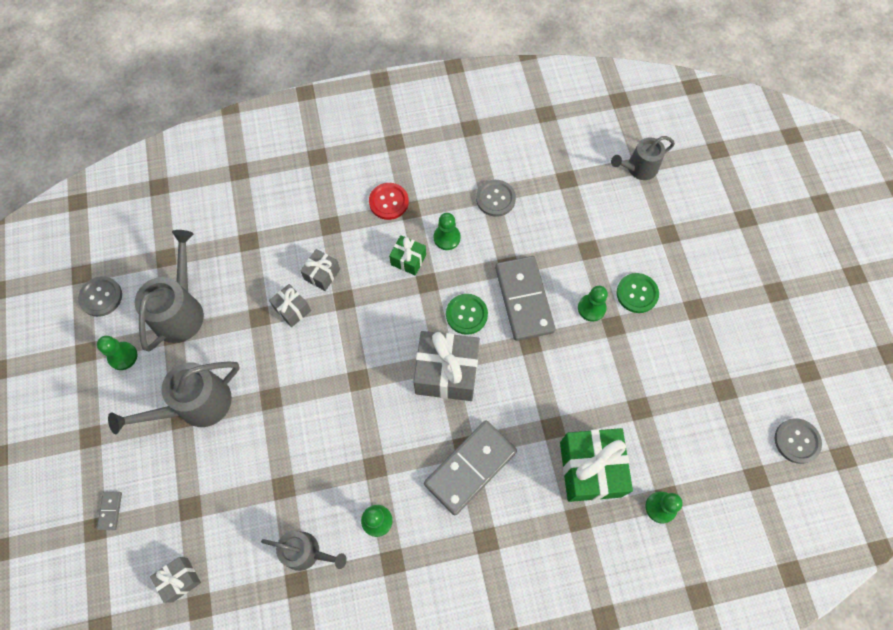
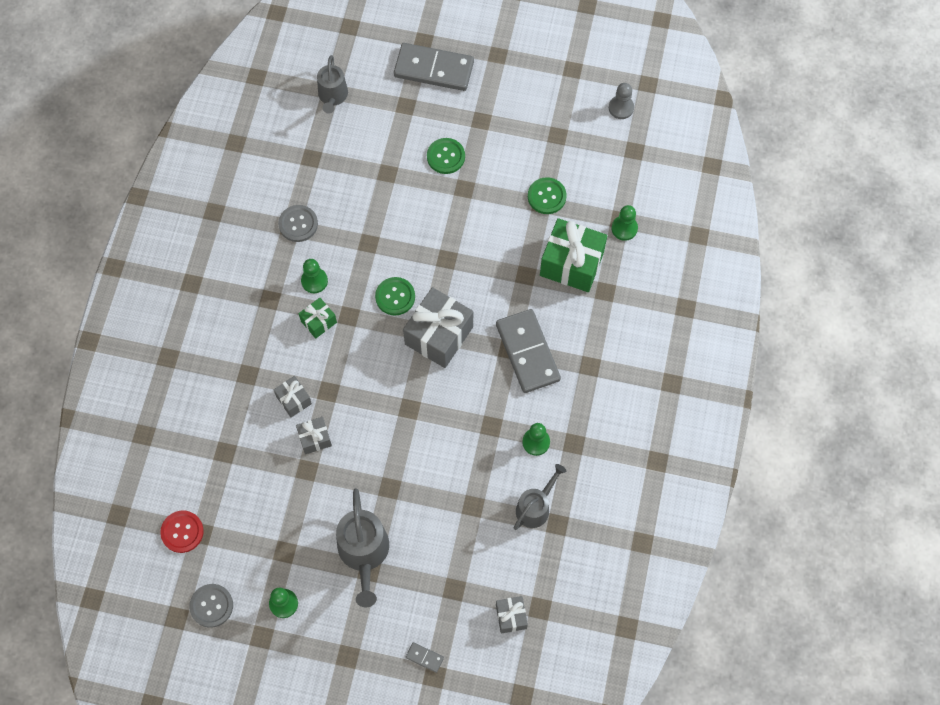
camera: 65 degrees left, 0 degrees up
(180, 311) = (264, 537): grey watering can -> none
(389, 202) = (251, 314): red button -> red button (182, 532)
(524, 299) = (405, 245): grey domino -> grey domino (434, 69)
(591, 308) = (440, 197): green pawn -> none
(650, 409) = (546, 196): none -> green button
(797, 441) = (621, 108): grey button -> grey pawn

